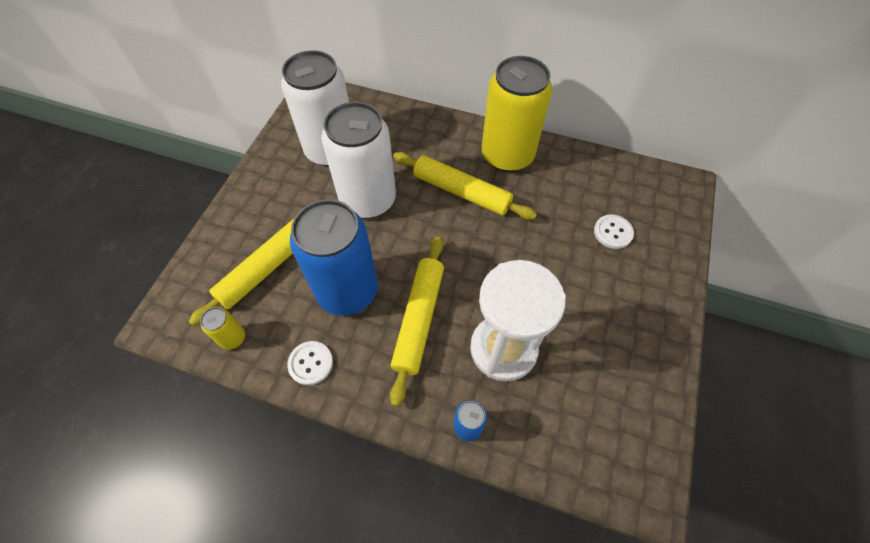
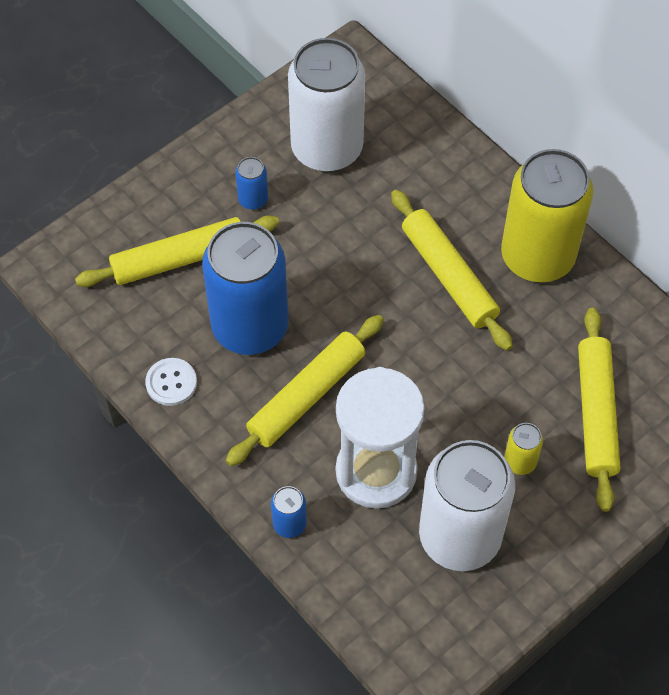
camera: 30 degrees right, 0 degrees up
(232, 338) = (108, 317): yellow can -> yellow can (520, 461)
(299, 203) = (253, 199): none -> blue can
(368, 200) = (333, 233): white can -> white can (460, 536)
(613, 232) = (596, 413): white button -> yellow rolling pin

